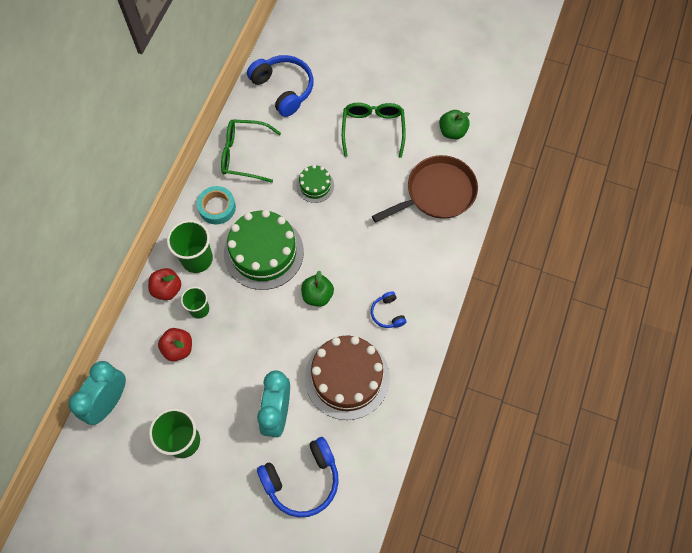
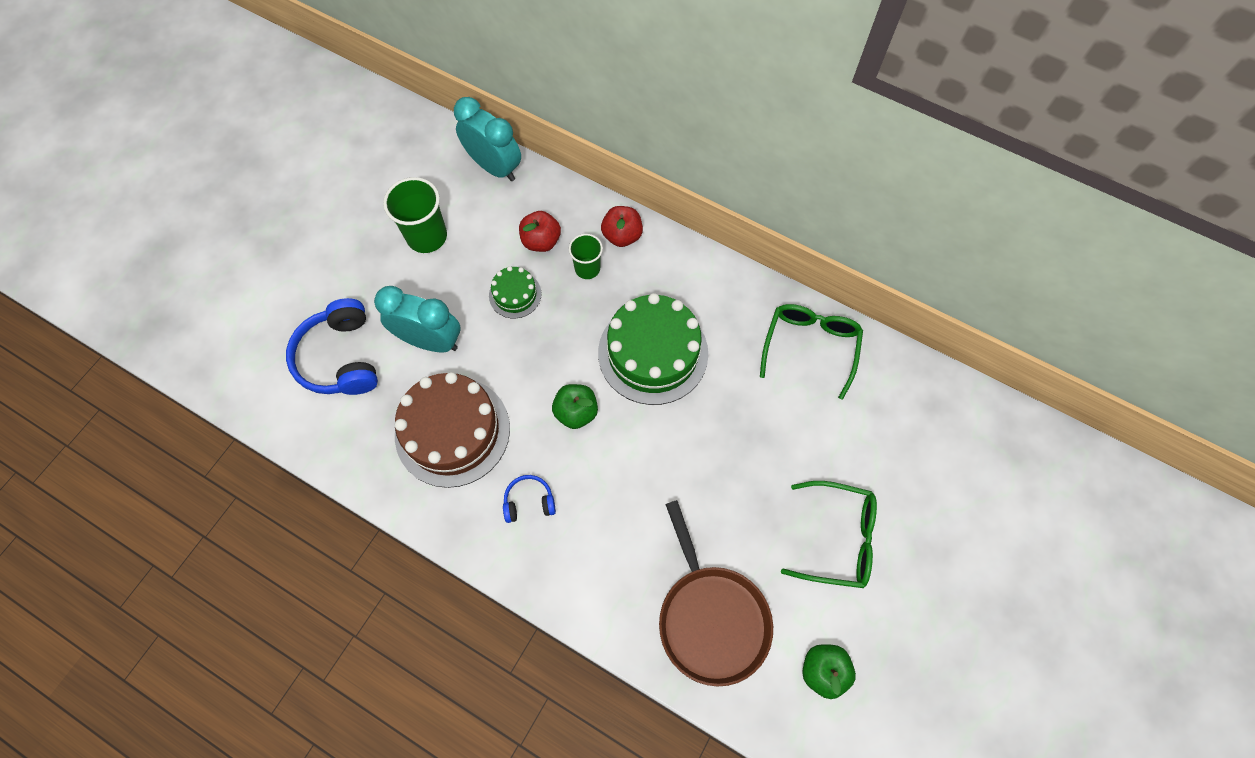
camera: 100 degrees right, 0 degrees up
(197, 259) = (657, 272): green cup -> none
(217, 207) = (730, 303): turquoise tape -> none
(283, 89) = (921, 415): blue headphones -> none
(315, 185) = (747, 435): green cake -> green cake (515, 294)

